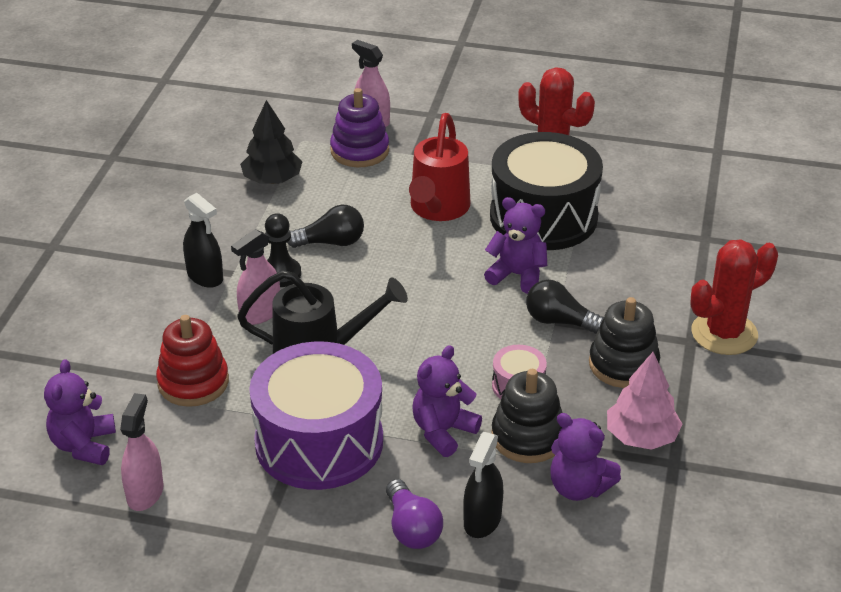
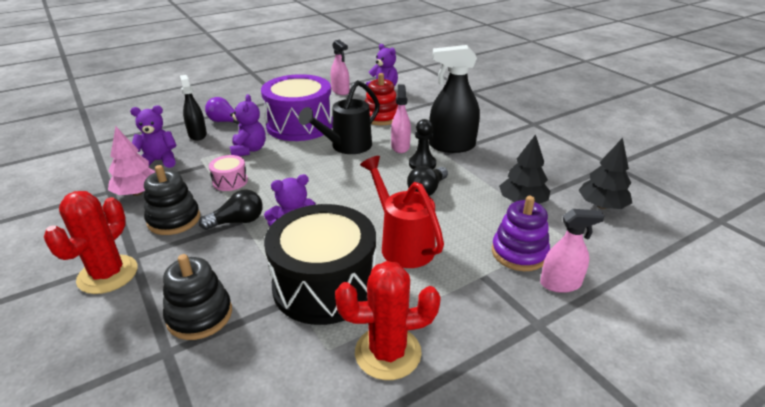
camera: 135 degrees right, 5 degrees down
(205, 276) = (451, 146): black spray bottle -> black spray bottle, size x1.63
(217, 138) = (602, 206): none -> black tree
(528, 437) = (203, 166): black stacking toy -> black stacking toy (199, 315)

